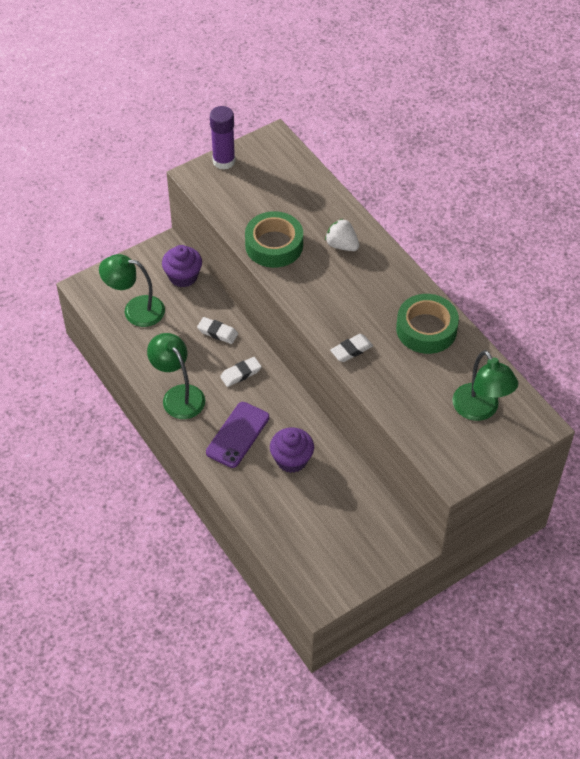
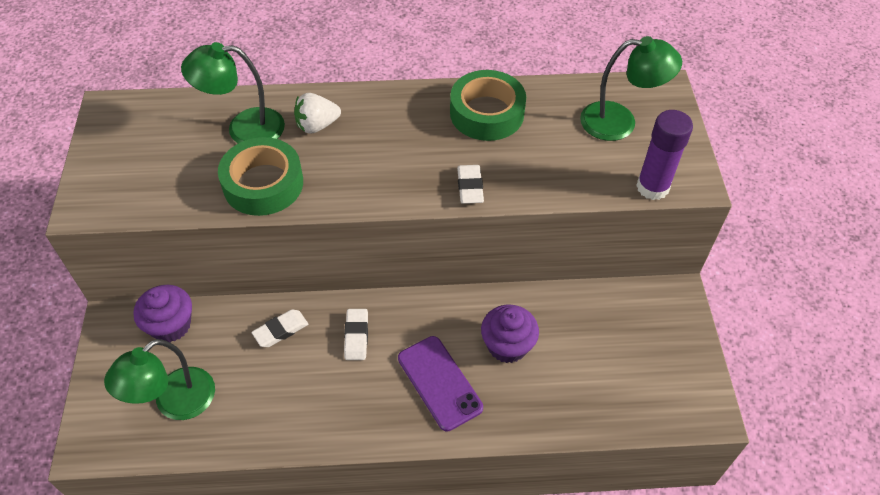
camera: 60 degrees left, 0 degrees up
(178, 395) = (340, 418): green lamp -> green lamp (244, 128)
(224, 161) = (92, 170): purple glue stick -> purple glue stick (652, 187)

